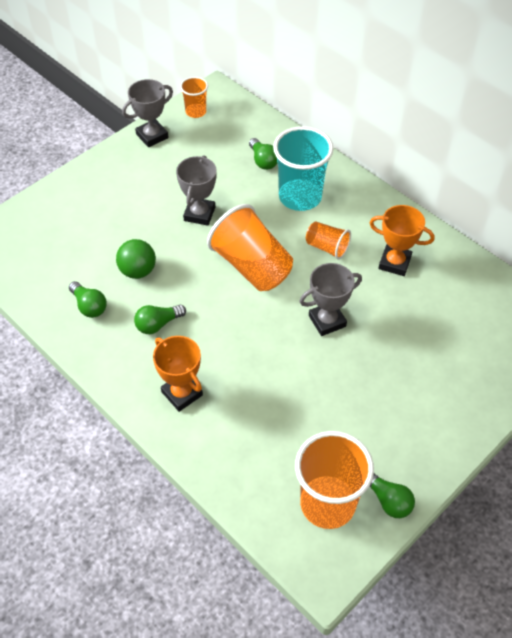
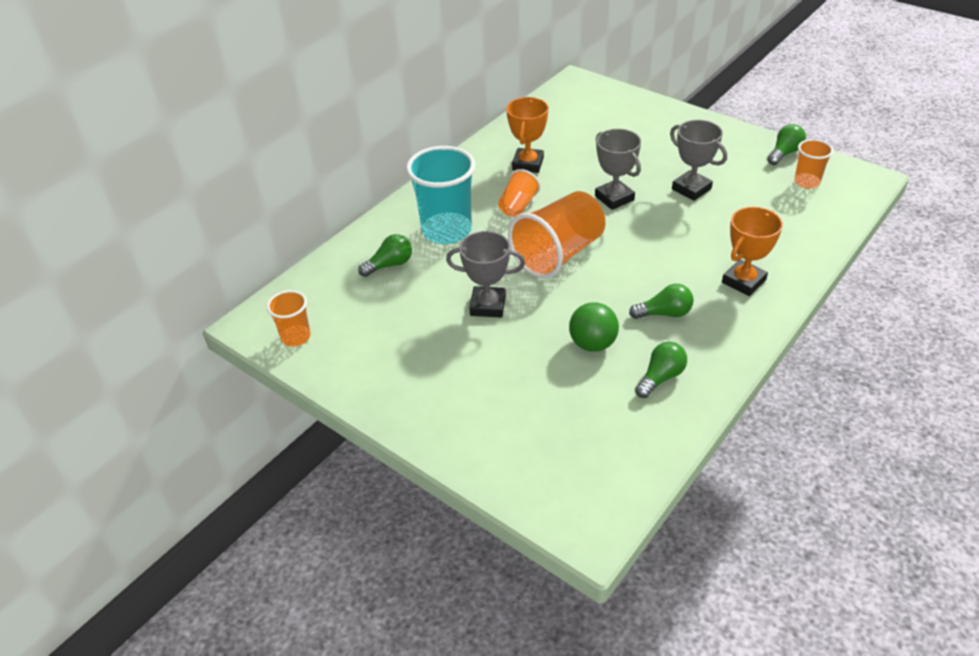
camera: 95 degrees left, 10 degrees down
(152, 136) = (347, 374): grey trophy -> grey trophy (691, 189)
(158, 324) = (664, 313): green light bulb -> green light bulb turned 60 degrees counterclockwise
(327, 504) = (806, 182): orange cup -> orange cup, size x0.53

